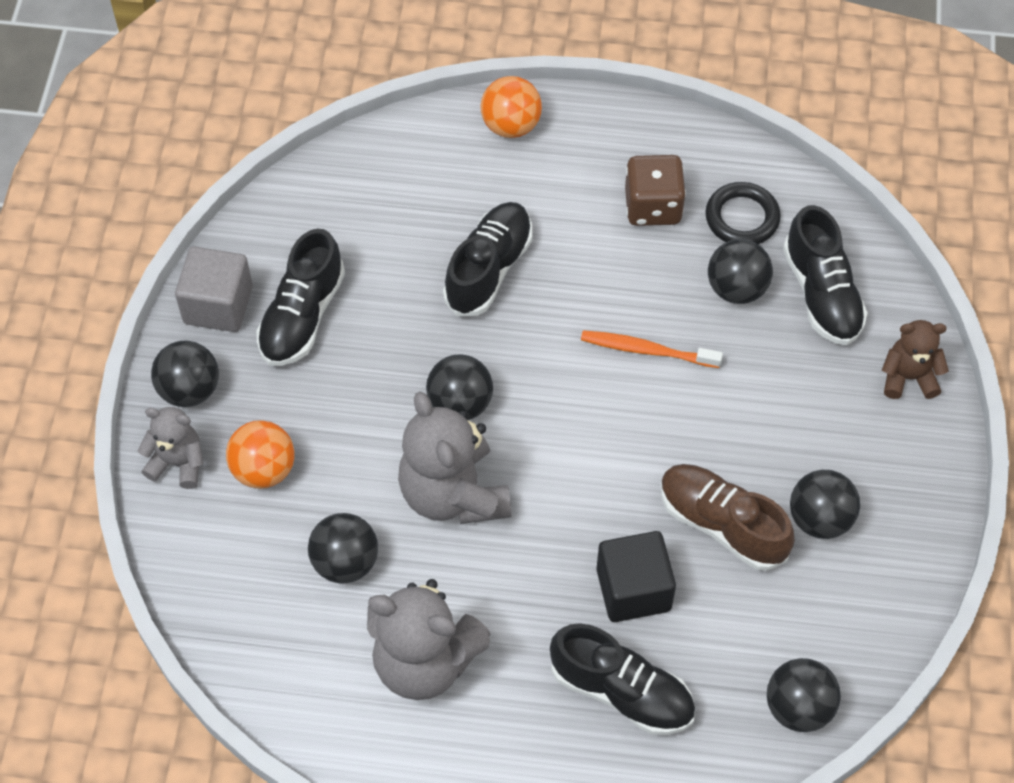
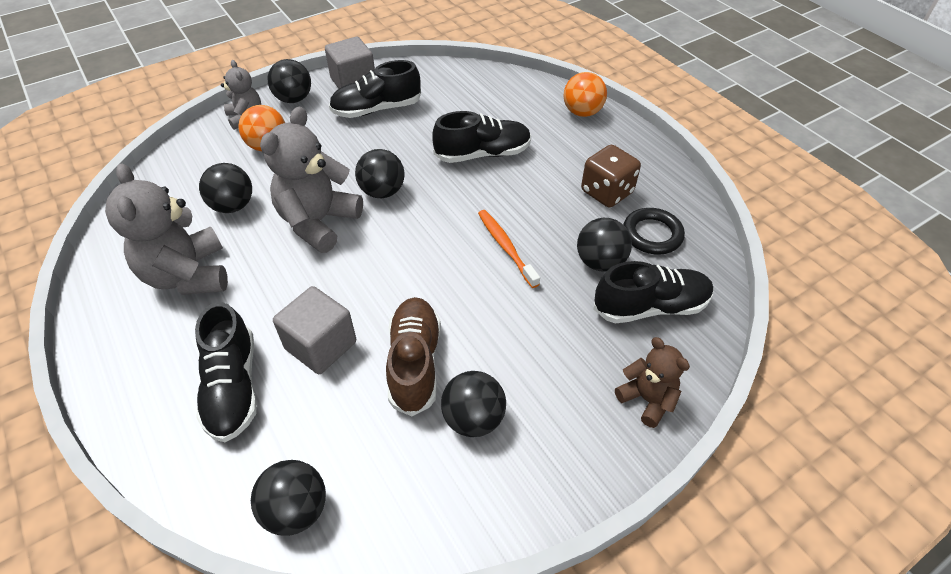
camera: 50 degrees right, 10 degrees down
(633, 589) = (321, 345): black cube -> grey cube
(821, 294) = (650, 307): black shoe -> black shoe turned 135 degrees counterclockwise

